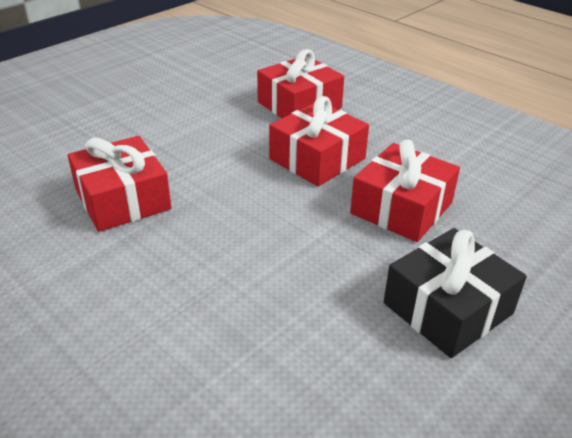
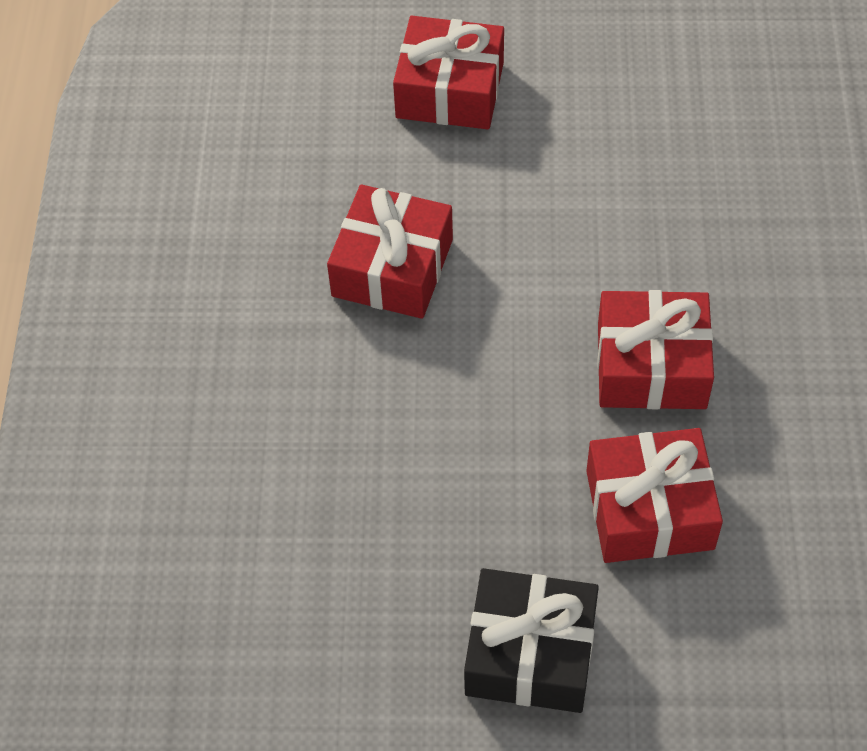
camera: 50 degrees right, 20 degrees up
(299, 105) = (744, 257): red gift -> red gift (450, 90)

